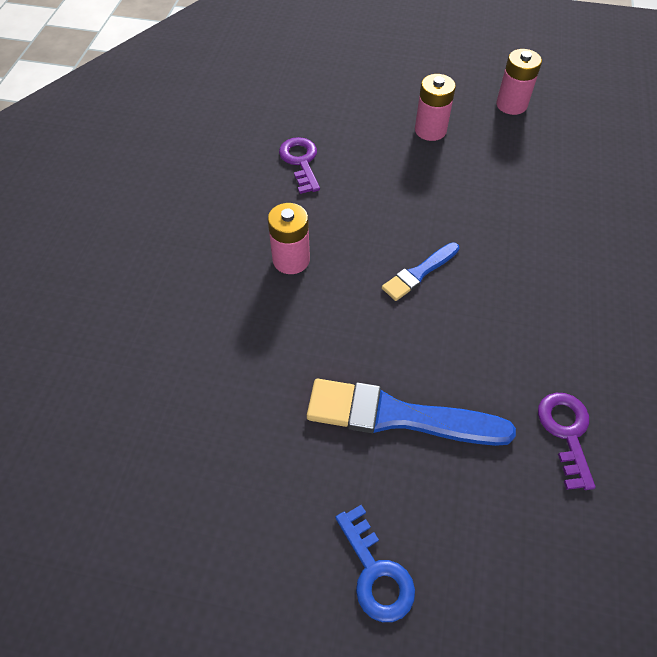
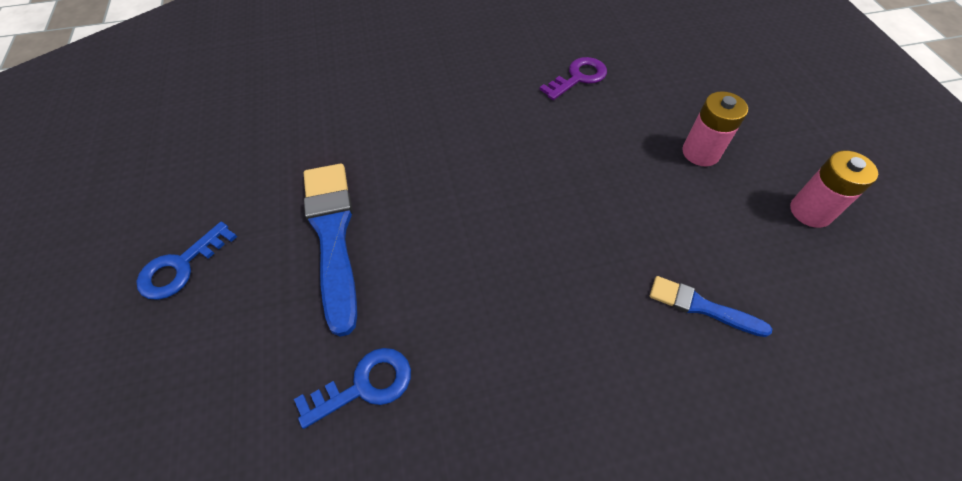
camera: 65 degrees right, 0 degrees up
(291, 260) = (462, 111): pink battery -> none
(419, 273) = (501, 202): blue brush -> blue brush (701, 307)
(566, 432) = (365, 385): purple key -> blue key

